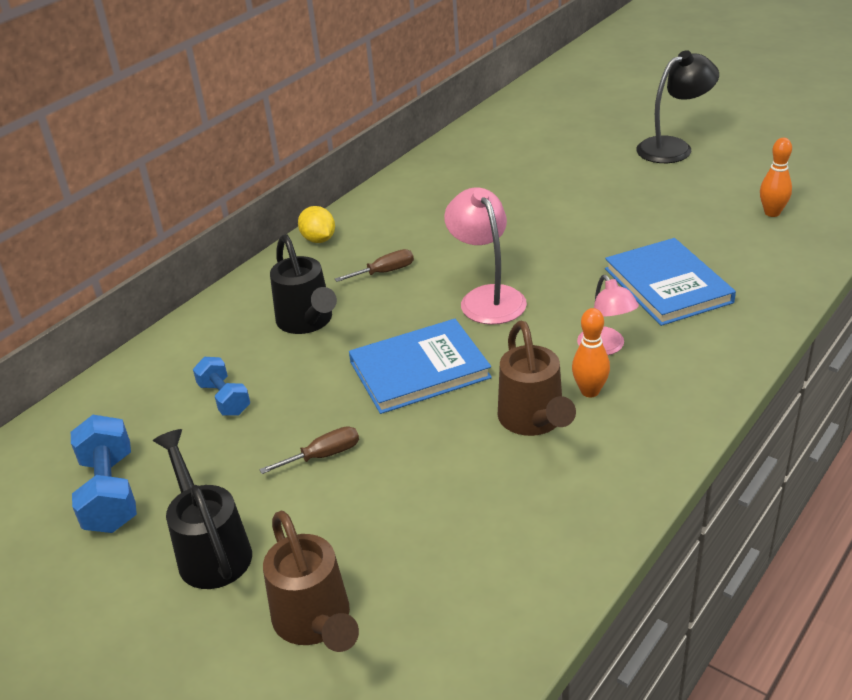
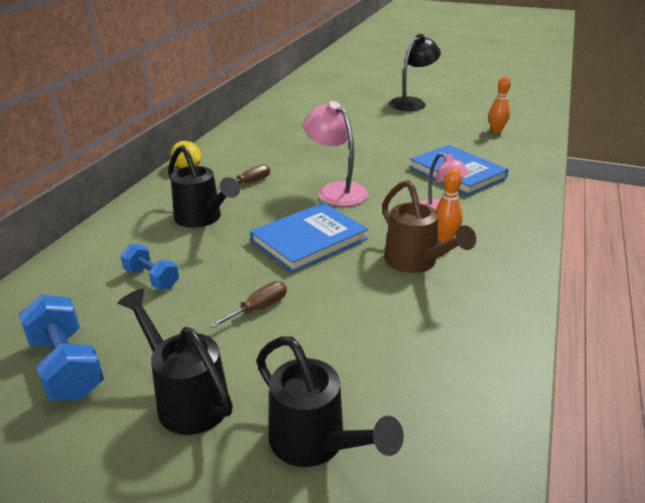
camera: 20 degrees left, 5 degrees down
(315, 622) = (315, 443): brown watering can -> black watering can

